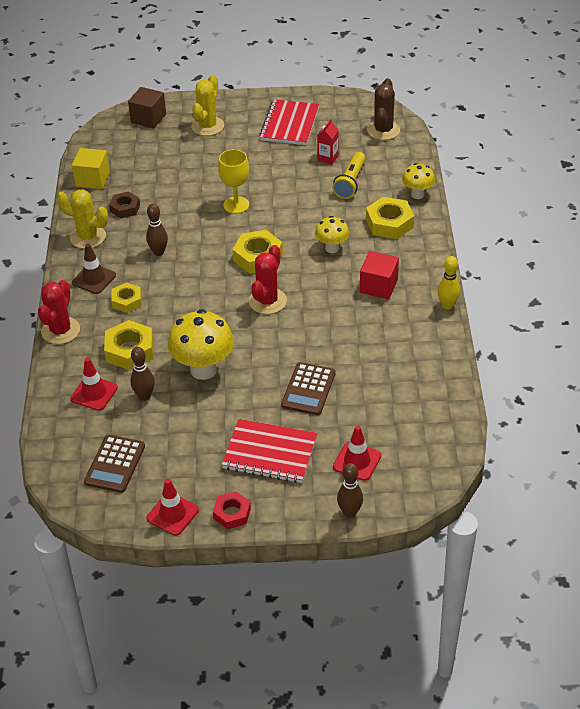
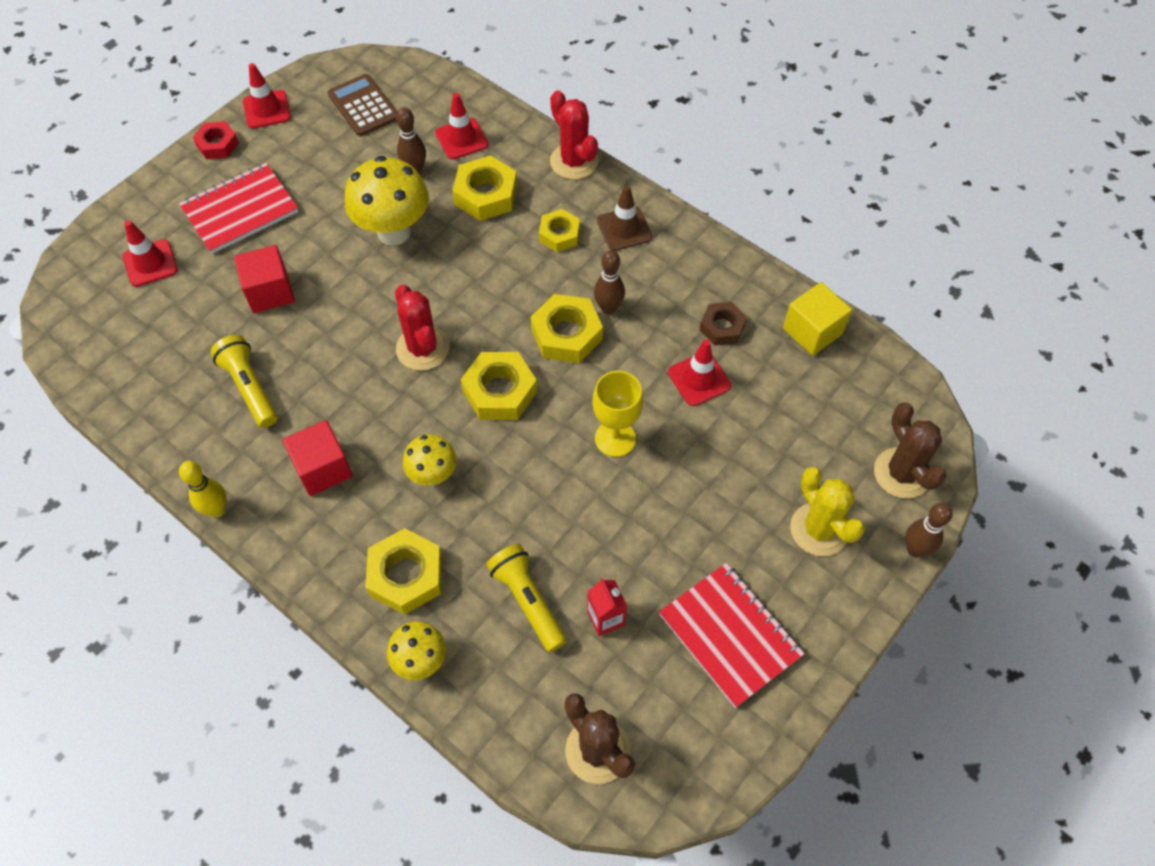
camera: 130 degrees right, 15 degrees up
(88, 237) = (702, 264): yellow cactus -> none
(148, 118) = (902, 473): brown cube -> brown cactus
(167, 198) = (699, 379): none -> red traffic cone
(194, 256) = (566, 334): none -> yellow nut
(308, 389) = (270, 292): brown calculator -> red cube
(350, 512) = (114, 218): brown bowling pin -> brown bowling pin (915, 549)
(374, 347) = (250, 388): none -> yellow flashlight

